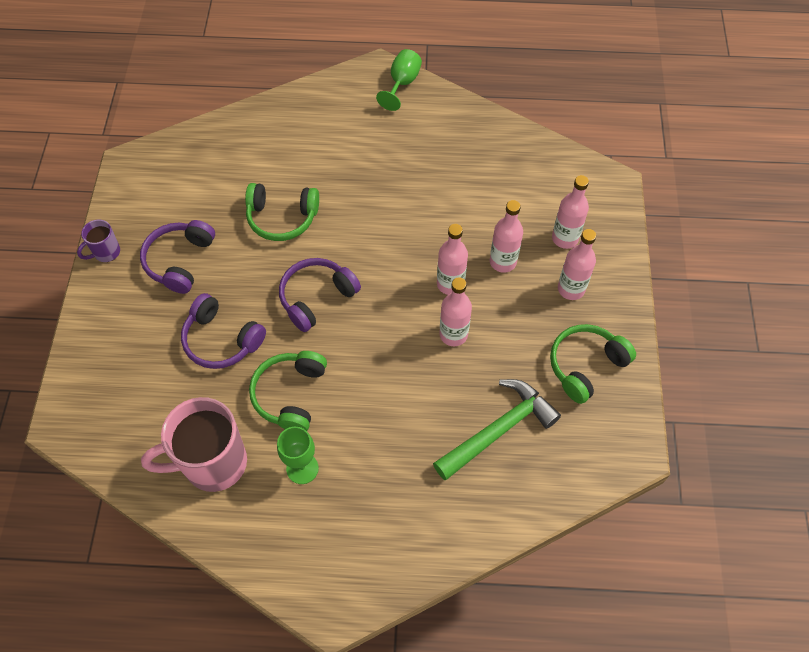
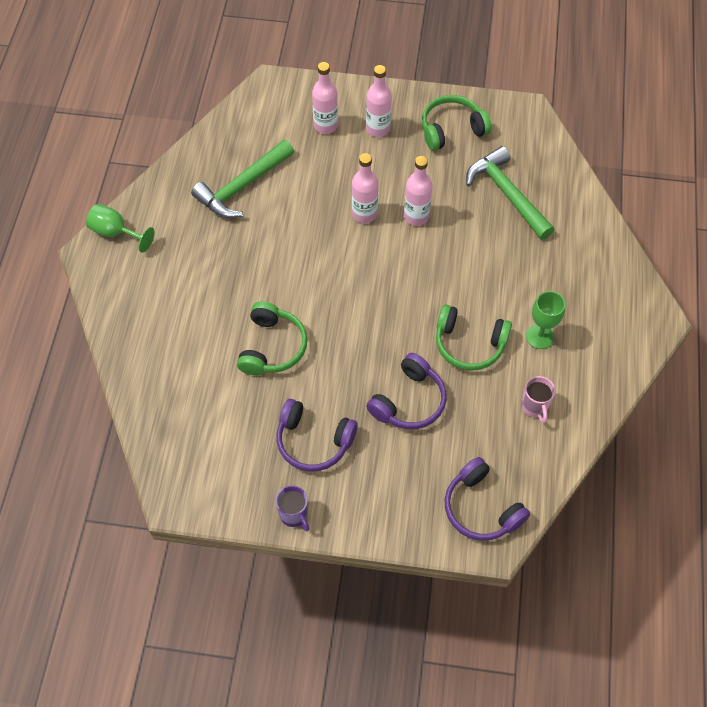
camera: 85 degrees left, 0 degrees up
(213, 463) = (534, 407): pink mug -> pink mug, size x0.48
(316, 297) = (369, 320): purple headphones -> purple headphones (481, 508)
(470, 173) = (242, 187): none -> green hammer
(503, 262) = (345, 173): pink bottle -> none
(585, 366) = (451, 129): green headphones -> green headphones turned 105 degrees clockwise

